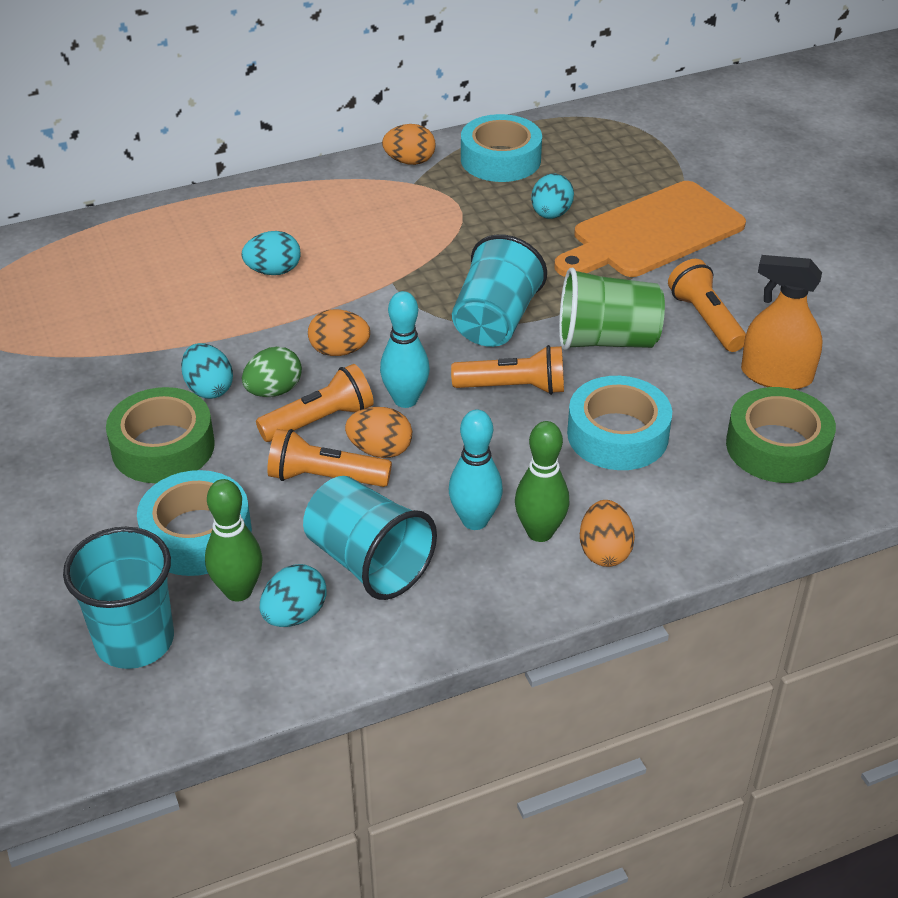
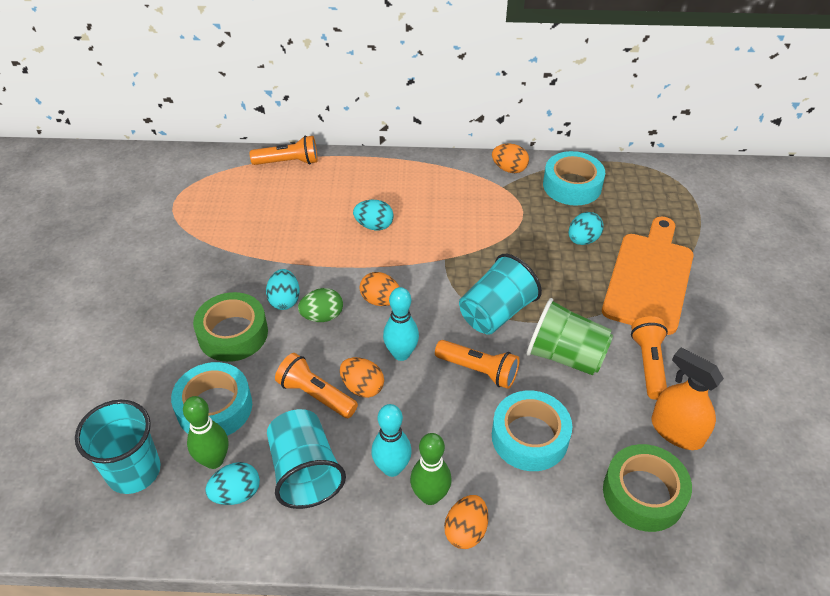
camera: 25 degrees right, 5 degrees up
(319, 420) = (338, 349): orange flashlight -> orange flashlight (288, 162)
(653, 233) = (649, 278): orange cutting board -> orange cutting board turned 120 degrees clockwise

